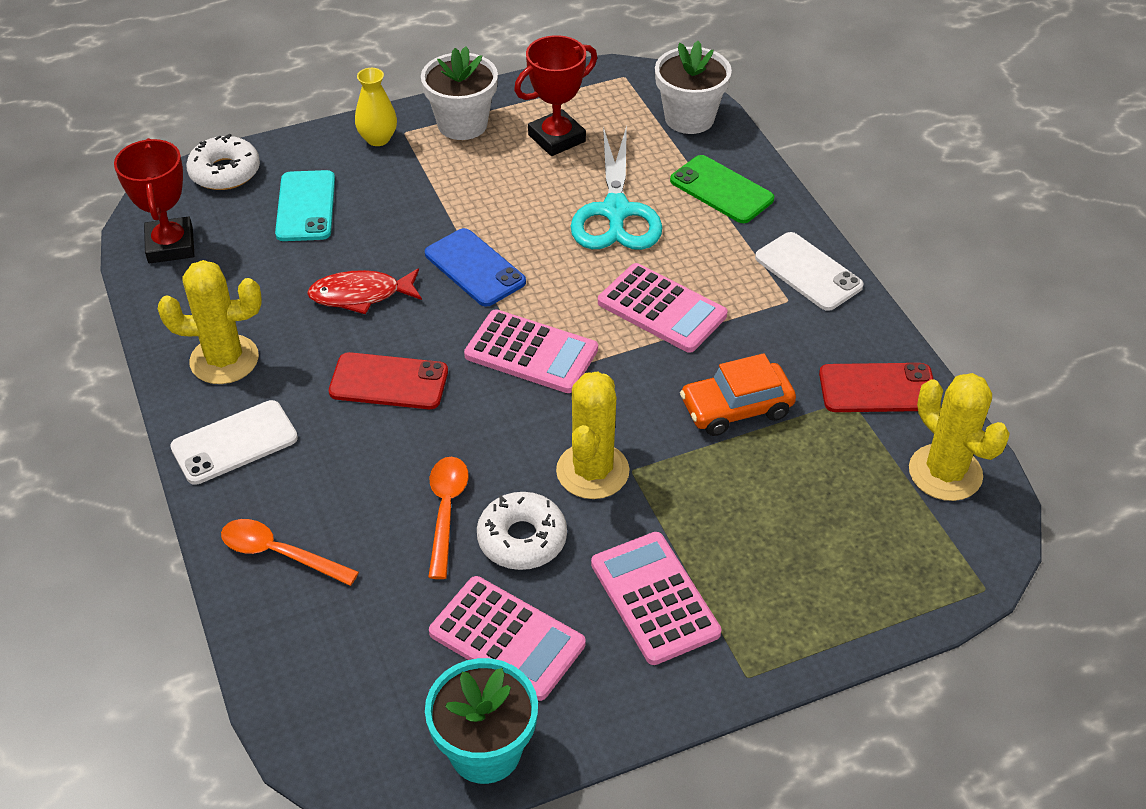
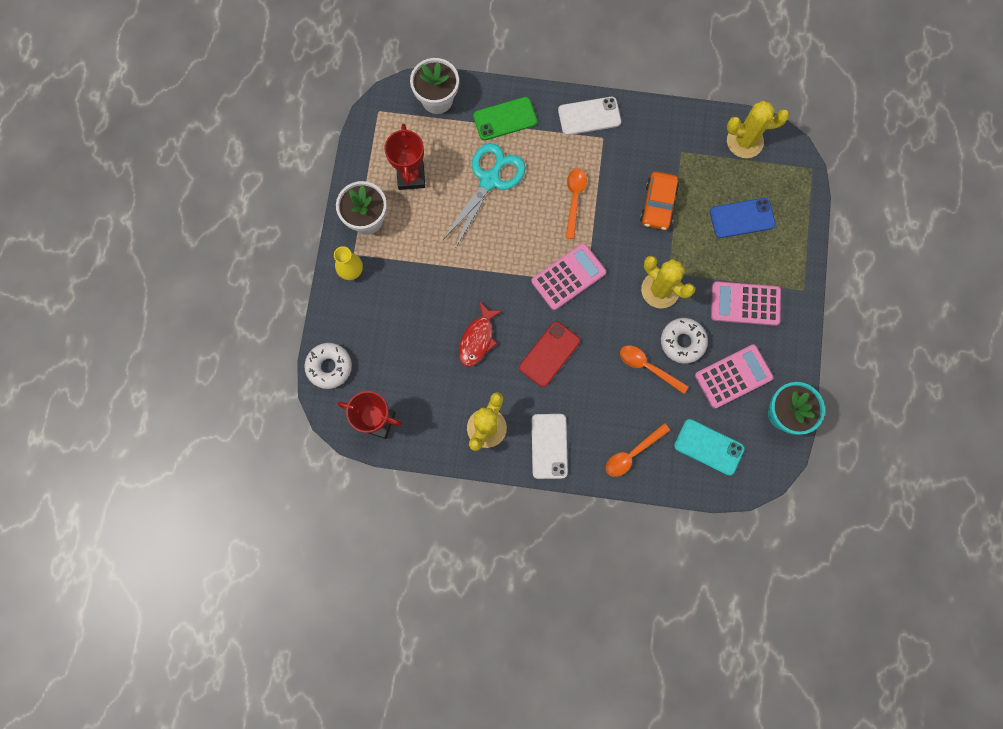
camera: 60 degrees left, 30 degrees up
(306, 206) = (388, 336): turquoise phone -> turquoise phone (709, 447)
(475, 268) = (491, 272): blue phone -> blue phone (742, 218)
(615, 212) = (490, 180): turquoise scissors -> turquoise scissors turned 90 degrees counterclockwise
(661, 309) = (574, 199): pink calculator -> orange spoon
(877, 388) = (681, 136): red phone -> none

